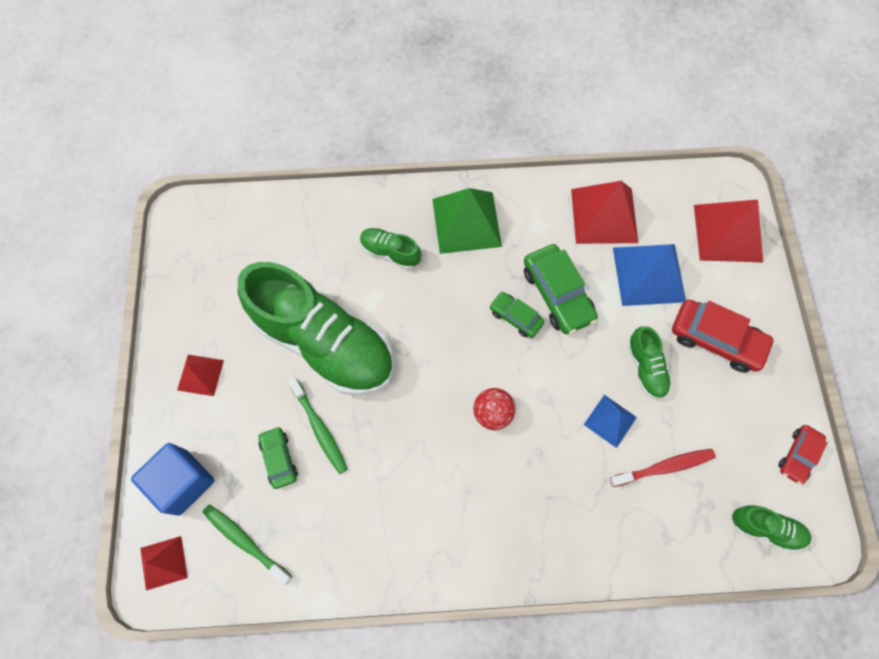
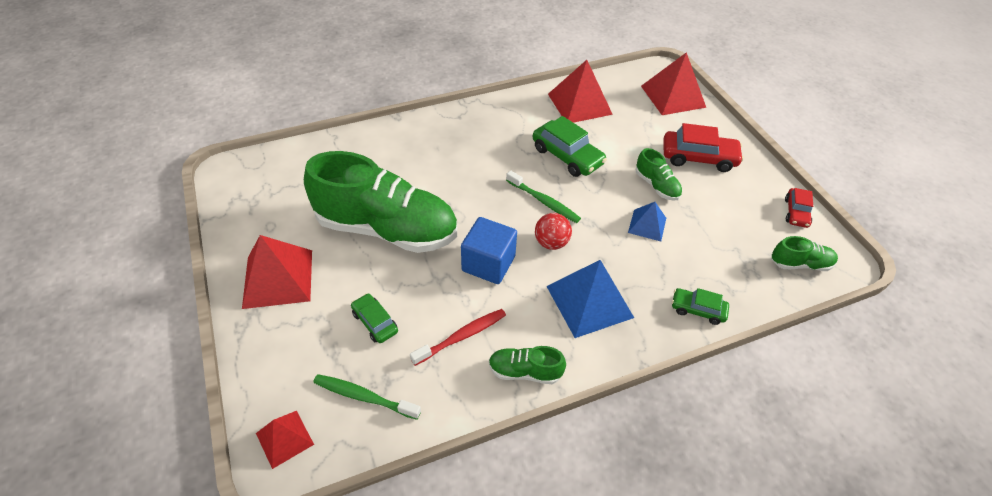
camera: 20 degrees left, 20 degrees down
(183, 482) = (285, 365): blue cube -> blue cube (488, 263)
(200, 375) = (278, 278): red pyramid -> red pyramid, size x1.78
(319, 428) = (404, 290): green toothbrush -> green toothbrush (543, 201)
(390, 252) = (421, 158): green shoe -> green shoe (525, 371)
(466, 222) = (476, 128): green pyramid -> none
(515, 317) = (541, 177): green car -> green car (697, 310)
(649, 274) = (629, 130): blue pyramid -> blue pyramid (589, 301)
(663, 467) = (703, 244): red toothbrush -> red toothbrush (461, 337)

